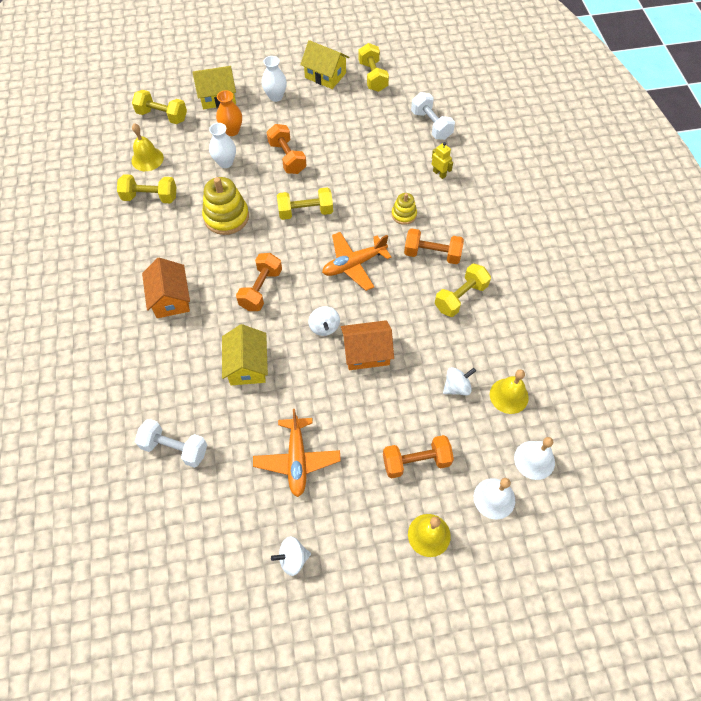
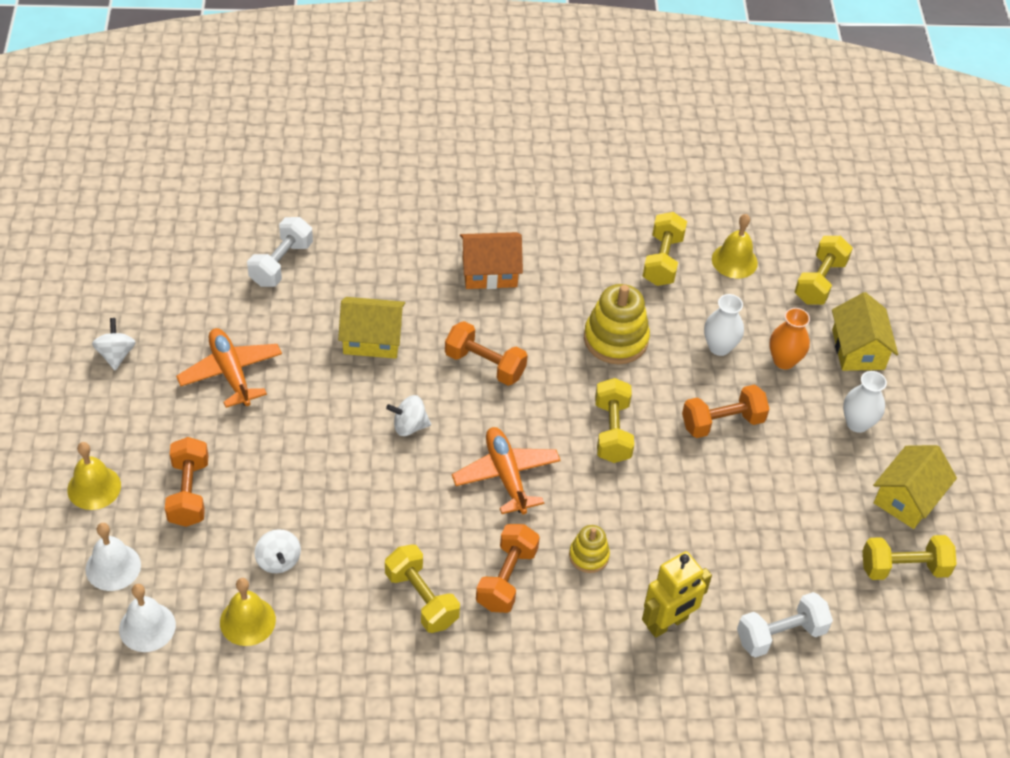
camera: 95 degrees right, 10 degrees down
(297, 459) = (231, 373): orange plane -> orange plane turned 60 degrees clockwise
(366, 352) = (358, 466): orange house -> none
(439, 173) = (667, 623): yellow robot -> yellow robot, size x1.76

